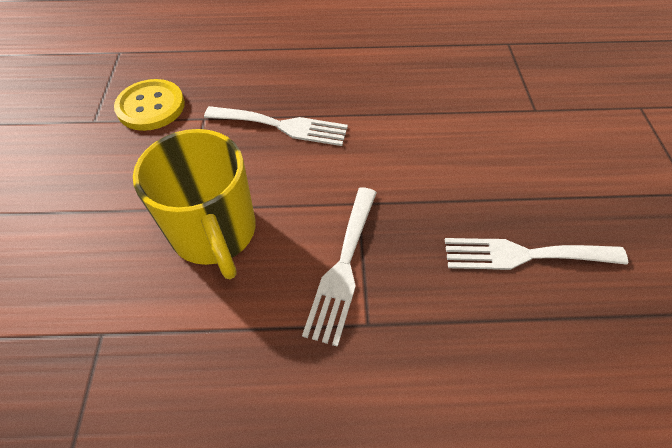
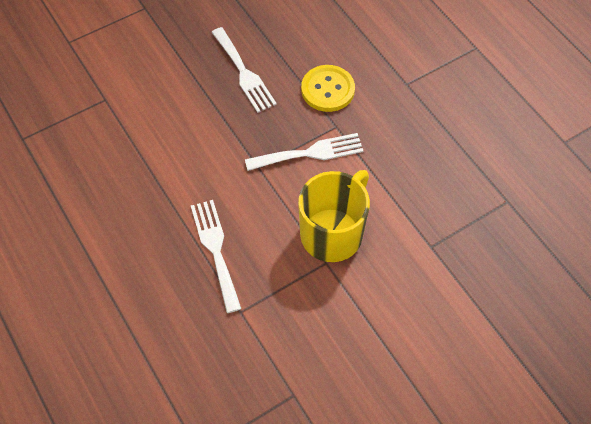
camera: 120 degrees left, 5 degrees up
(151, 107) = (251, 362): yellow button -> yellow button (327, 90)

